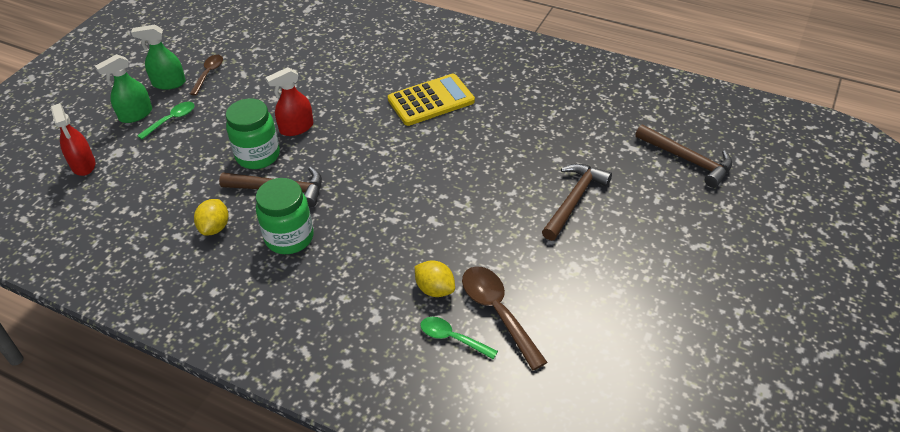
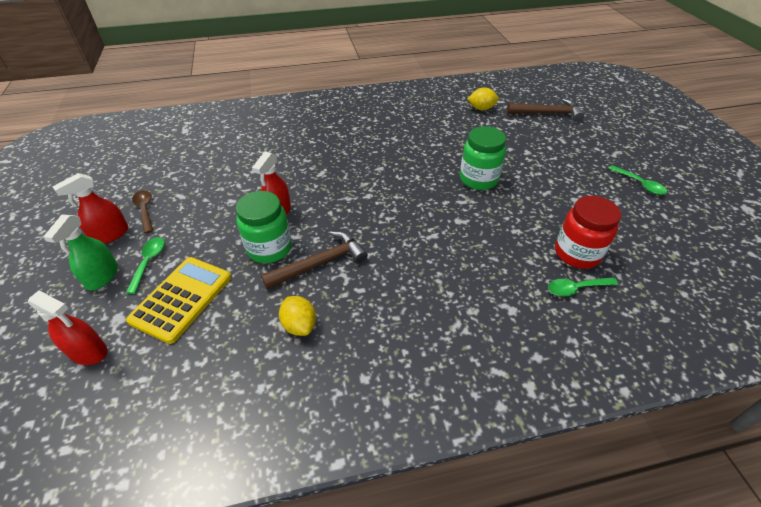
camera: 40 degrees left, 0 degrees up
(169, 83) = (110, 235): green spray bottle -> red spray bottle
(289, 238) = (374, 294): green jar -> green jar (478, 179)
(431, 100) = (358, 148): yellow calculator -> yellow calculator (182, 299)
(435, 289) = (522, 264): yellow lemon -> yellow lemon (481, 108)
(497, 312) = (577, 253): brown spoon -> red jar
(574, 200) = (524, 163): brown hammer -> none
(672, 292) = (640, 184): none -> green spoon

